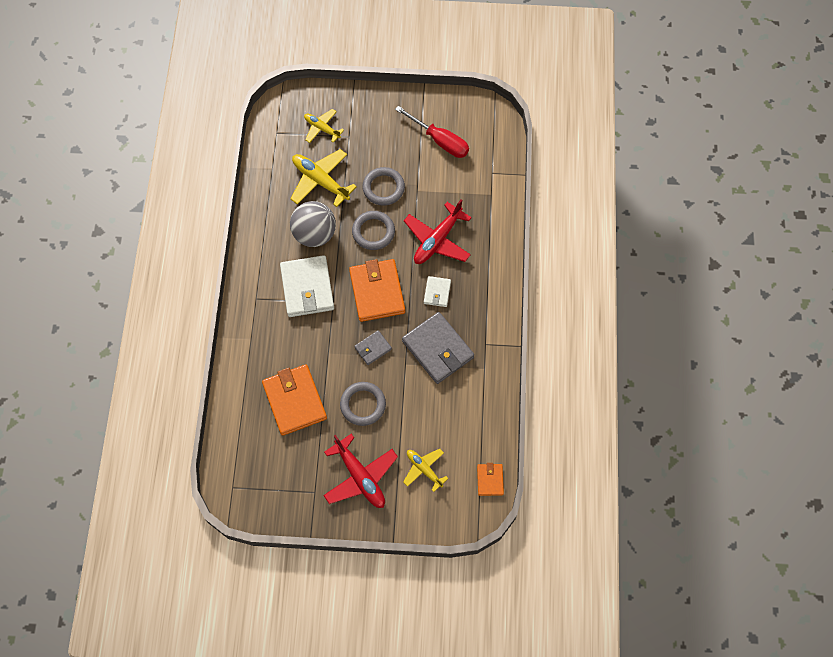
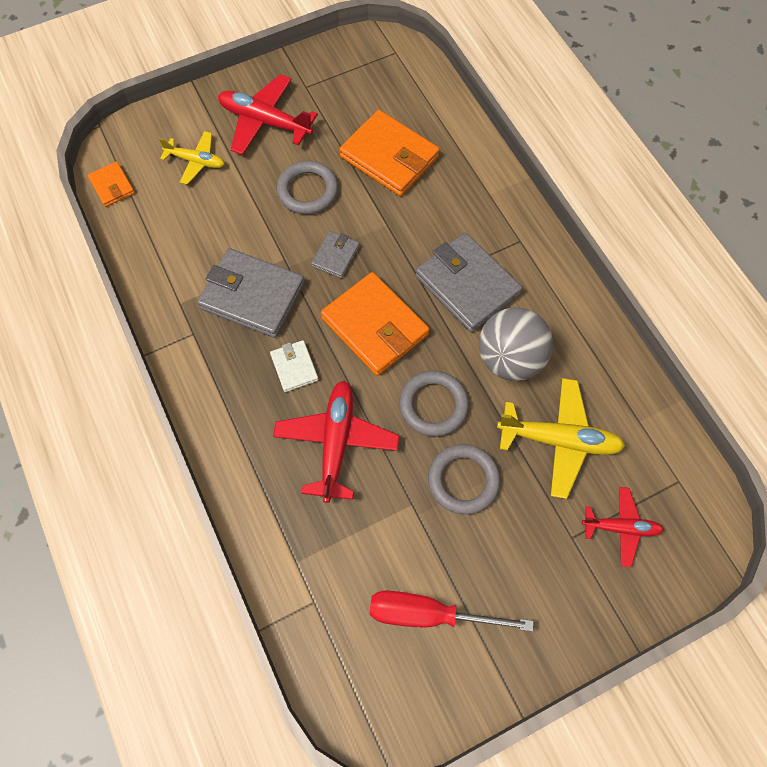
camera: 150 degrees right, 0 degrees up
(307, 288) = (467, 285): white wallet -> grey wallet
(322, 128) = (621, 527): yellow plane -> red plane

